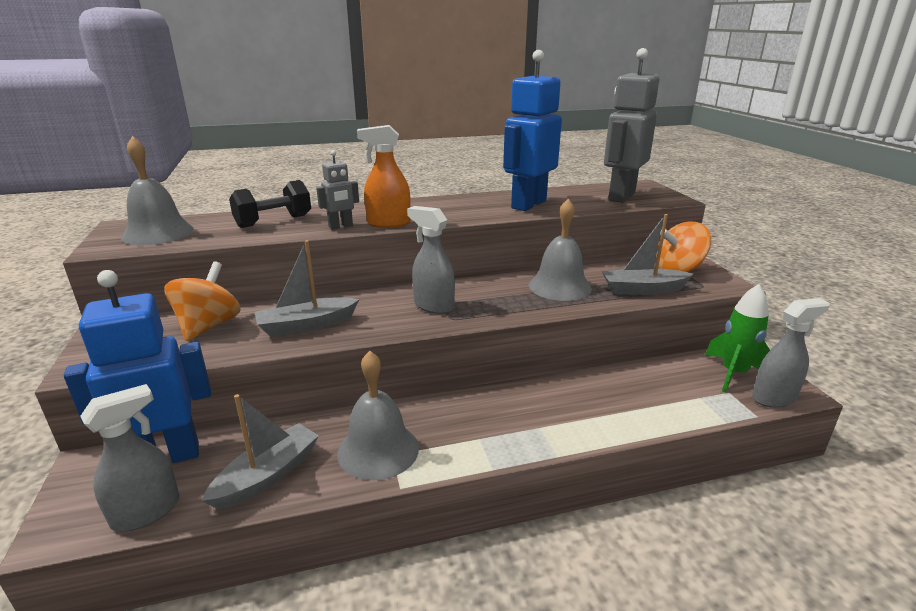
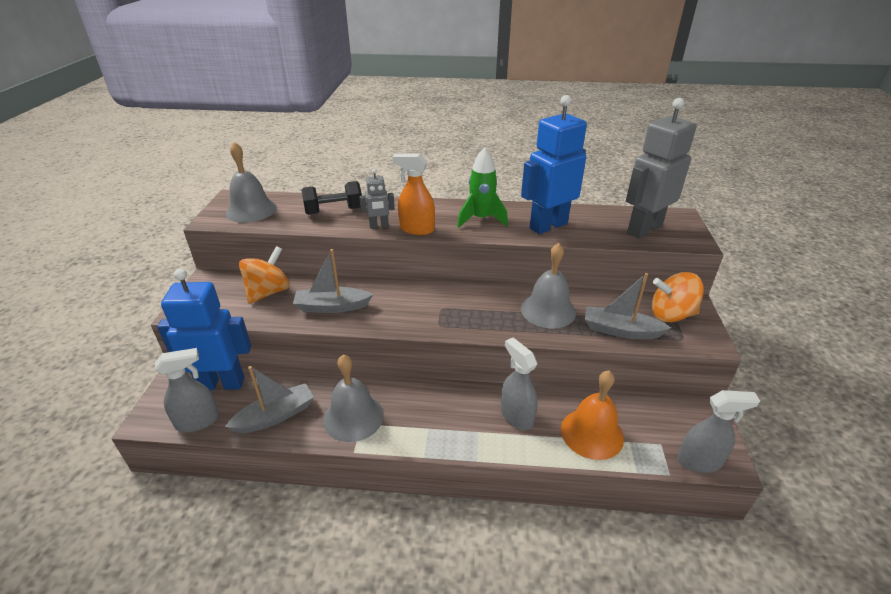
camera: 20 degrees right, 10 degrees up
(433, 306) = (432, 308): grey spray bottle -> grey spray bottle (516, 416)
(658, 399) = (592, 433): none -> orange bell
(734, 374) = (679, 427): green rocket -> green rocket (481, 219)

